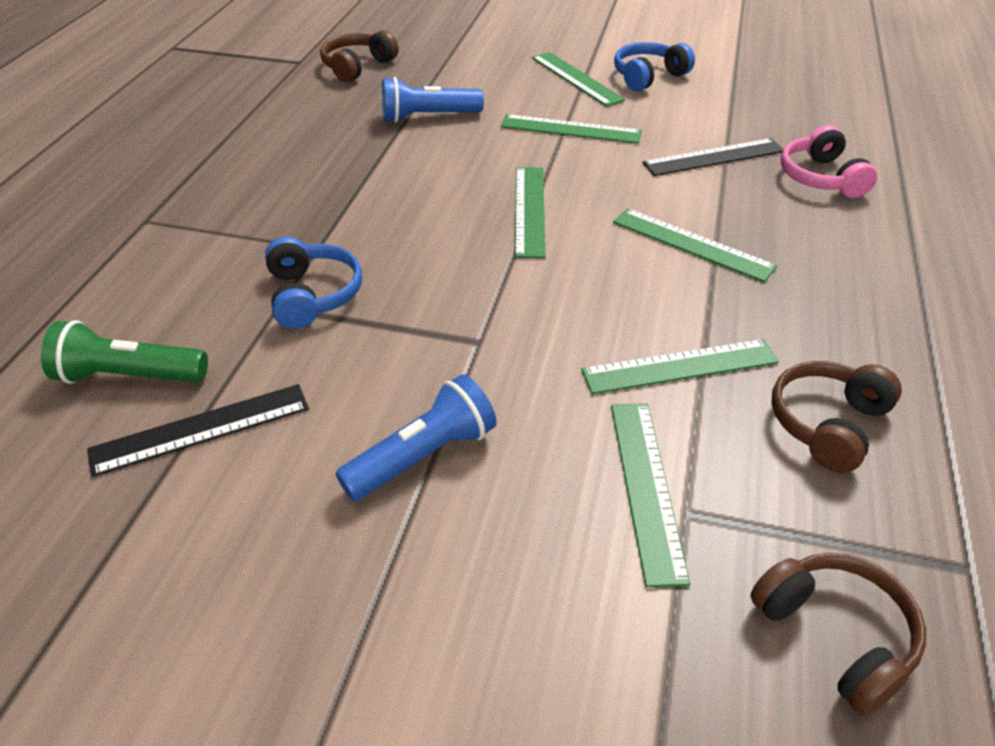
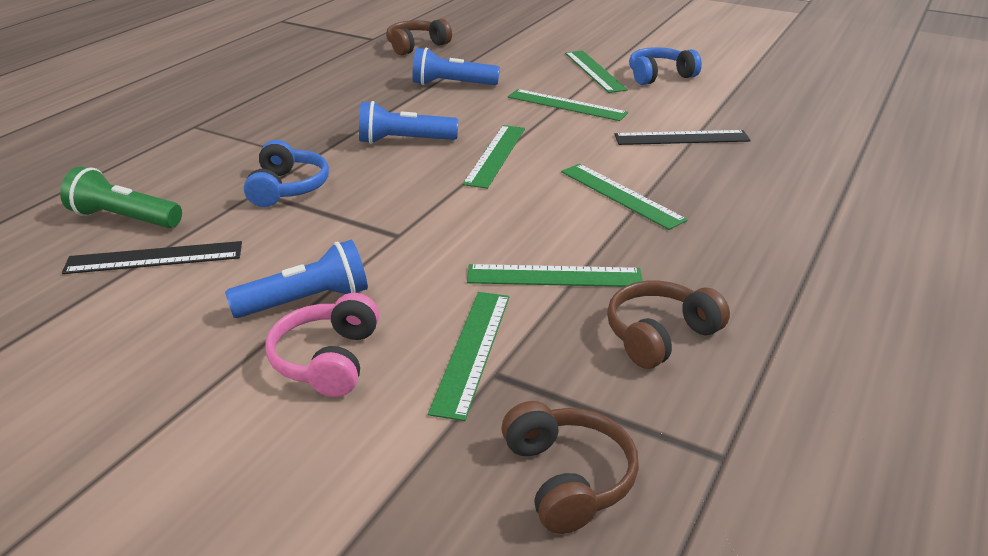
camera: 15 degrees right, 10 degrees down
(415, 205) = (404, 141): none -> blue flashlight
(821, 178) = (772, 164): pink headphones -> pink headphones (328, 360)

